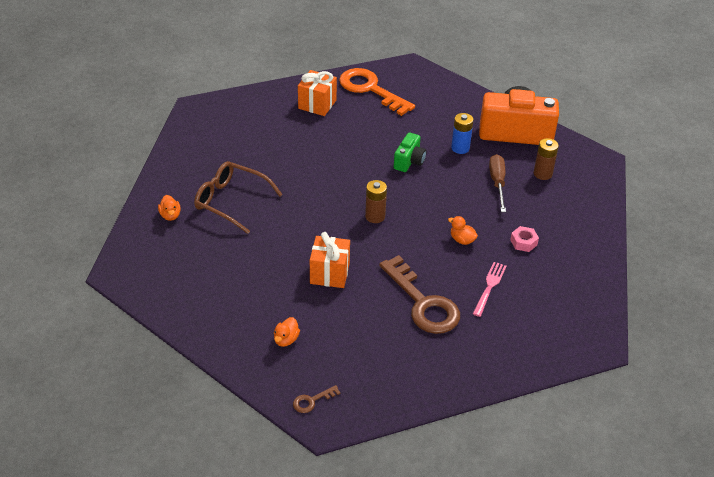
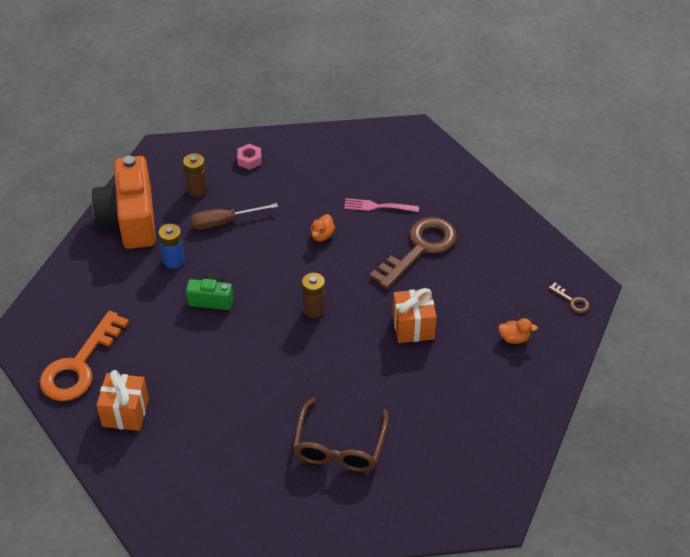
camera: 105 degrees left, 5 degrees up
(170, 215) = (386, 499): orange duck -> none
(523, 242) = (307, 191): pink nut -> pink nut (249, 160)

